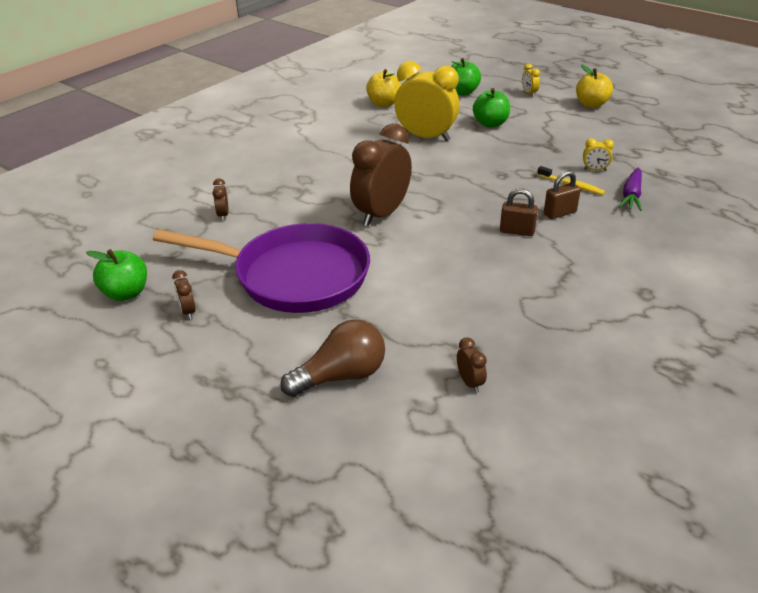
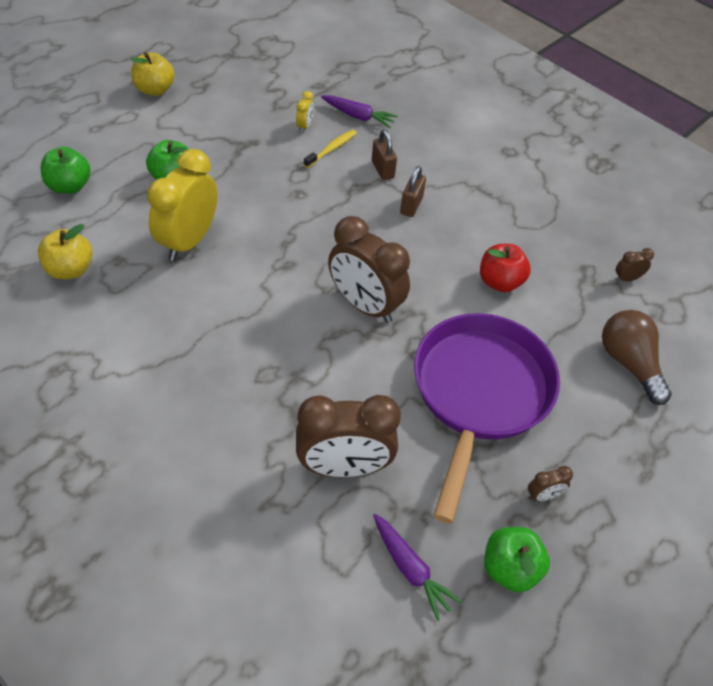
camera: 90 degrees left, 15 degrees up
(137, 247) = (410, 568): none -> purple carrot
(223, 215) = (344, 467): brown clock -> brown clock, size x2.42
(433, 287) = (500, 282): none -> red apple
(529, 93) = (102, 129): yellow clock -> none

